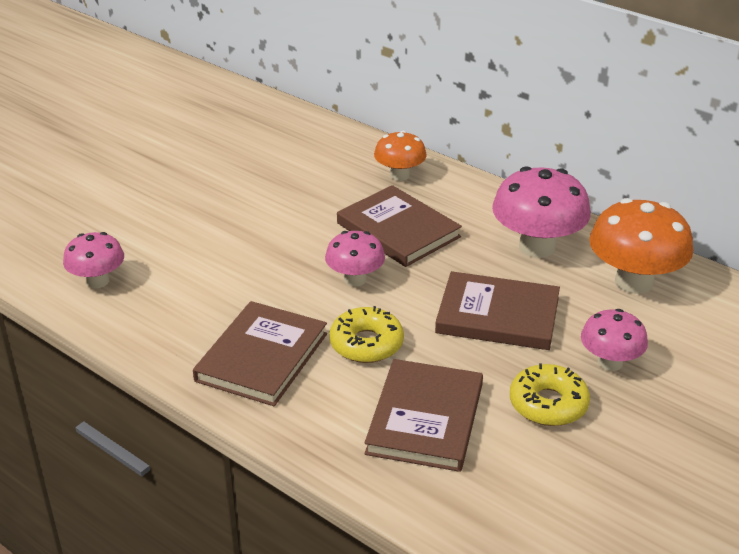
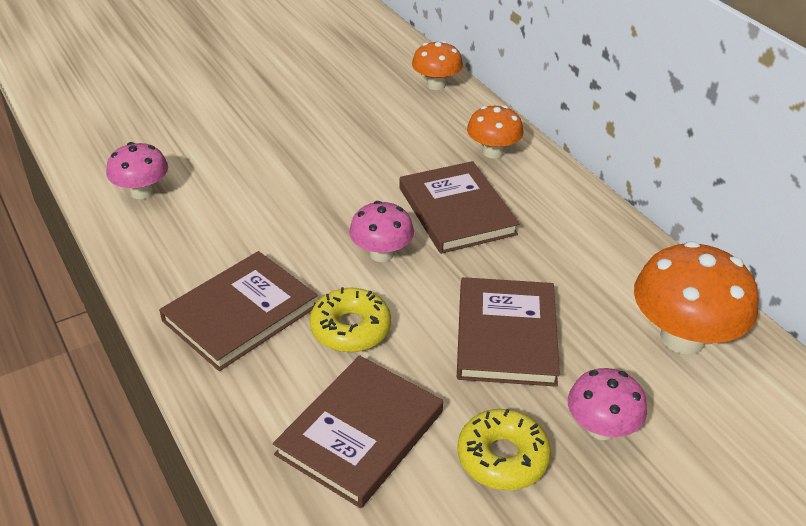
camera: 20 degrees right, 5 degrees up
(314, 129) = (436, 85): none -> orange mushroom
(497, 315) = (506, 335): brown book -> brown book turned 60 degrees clockwise
(537, 247) = (594, 267): pink mushroom -> none

